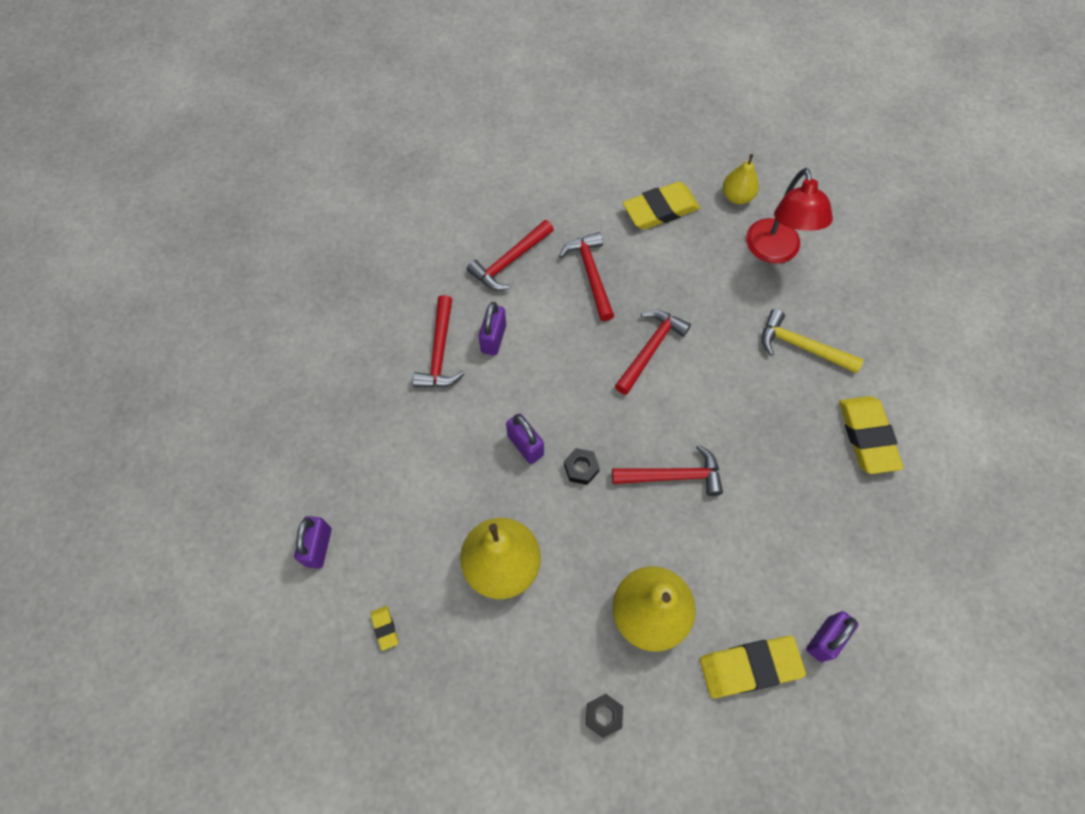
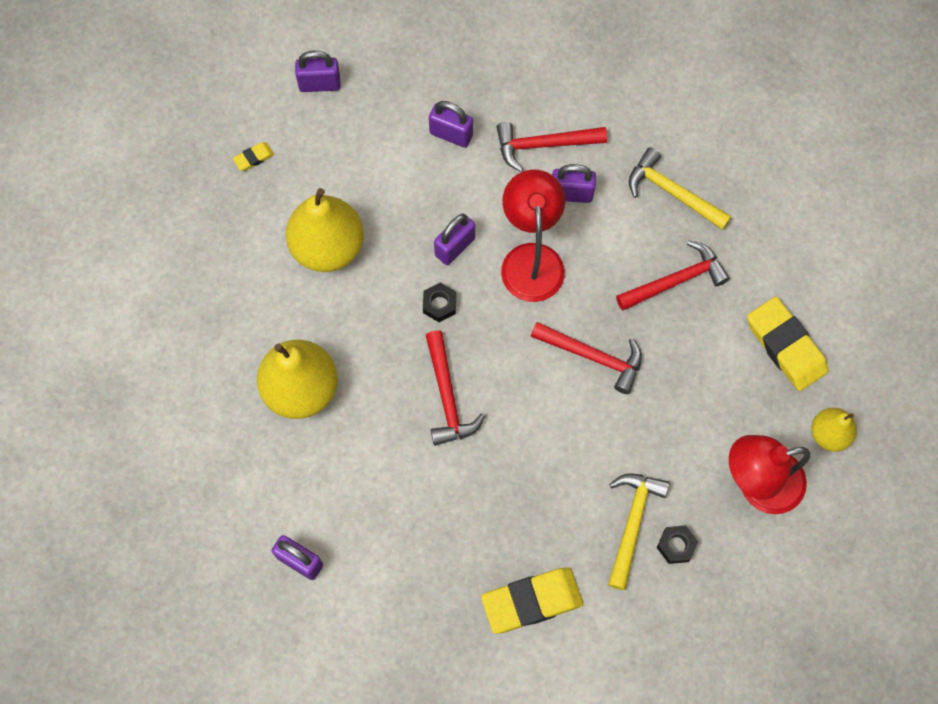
camera: 80 degrees right, 5 degrees up
(408, 430) = (451, 134): none -> purple padlock
(510, 261) = (672, 193): red hammer -> yellow hammer
(550, 382) = (531, 259): none -> red lamp
(603, 715) = (202, 359): black nut -> black nut (676, 545)
(749, 667) = (263, 489): yellow eraser -> none

